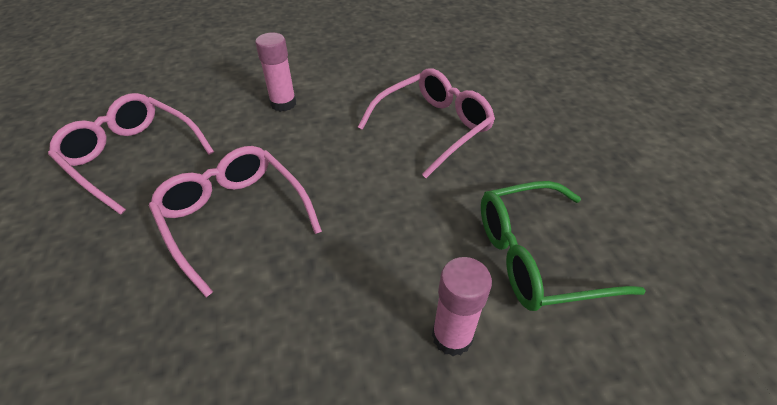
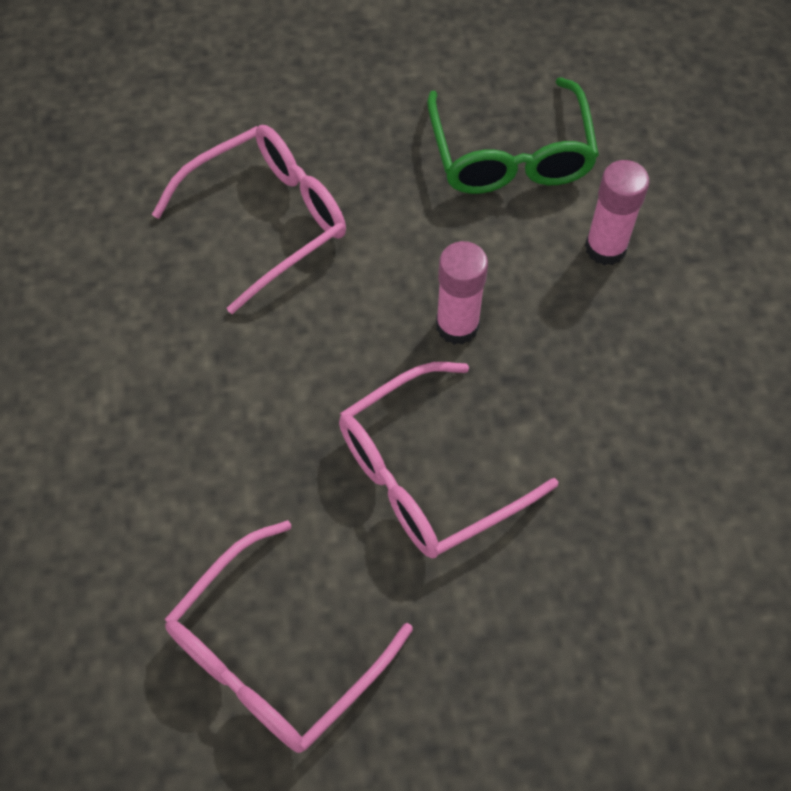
camera: 85 degrees left, 15 degrees up
(283, 104) = (164, 430): pink glue stick -> pink glue stick (457, 326)
(433, 127) = (267, 220): pink glasses -> pink glasses turned 90 degrees clockwise

